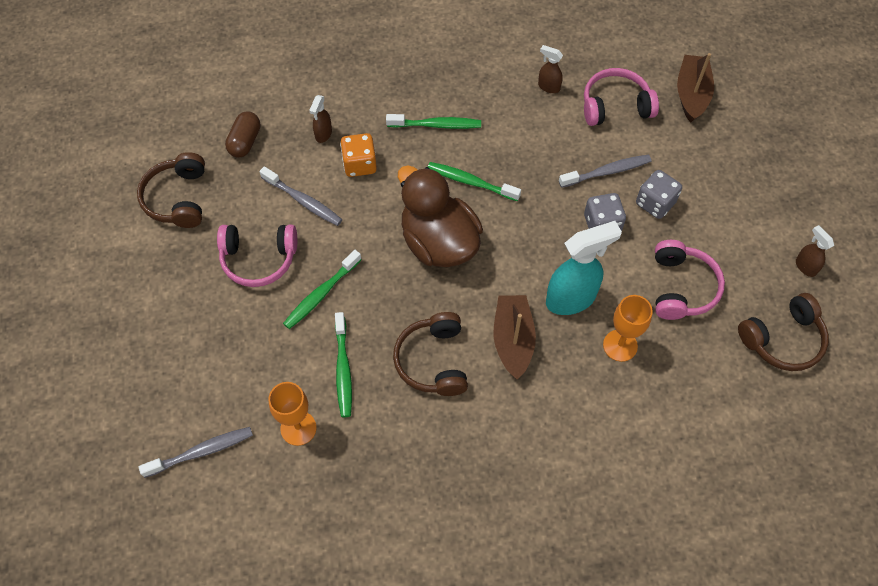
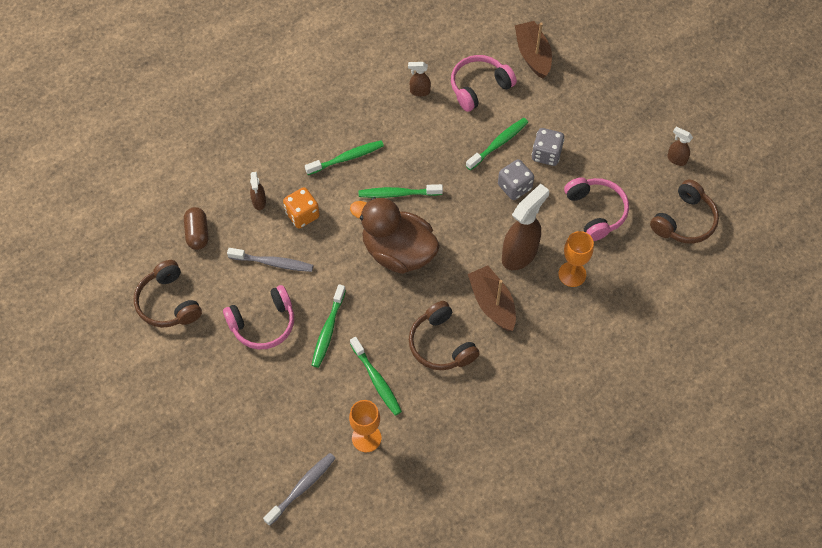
camera: 25 degrees left, 0 degrees up
(571, 299) = (520, 254): turquoise spray bottle -> brown spray bottle
(607, 172) = (498, 143): grey toothbrush -> green toothbrush

